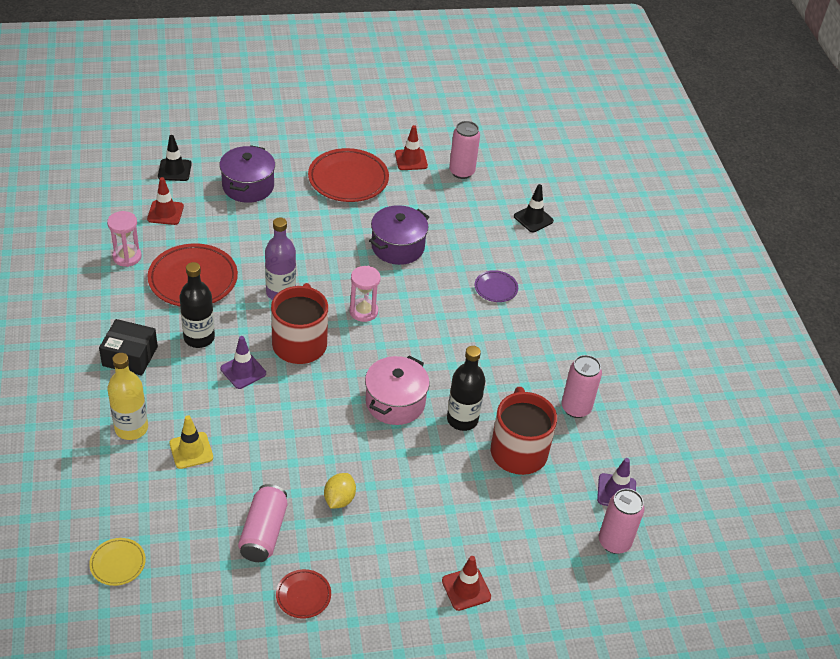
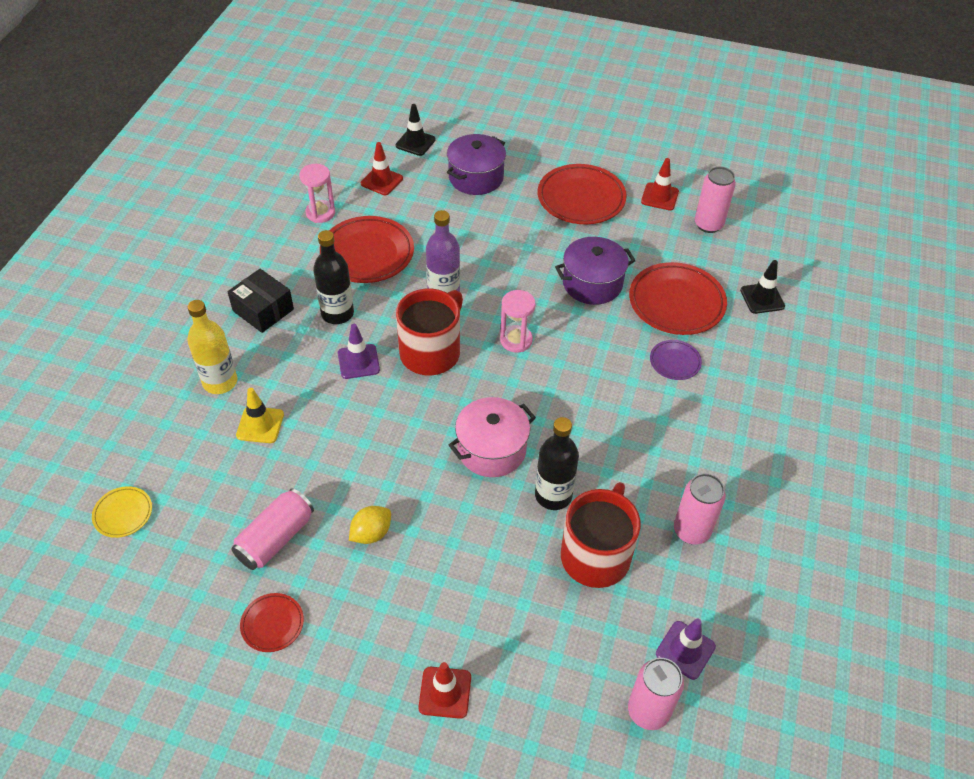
camera: 30 degrees right, 5 degrees up
(471, 242) = (676, 303): none -> red plate

